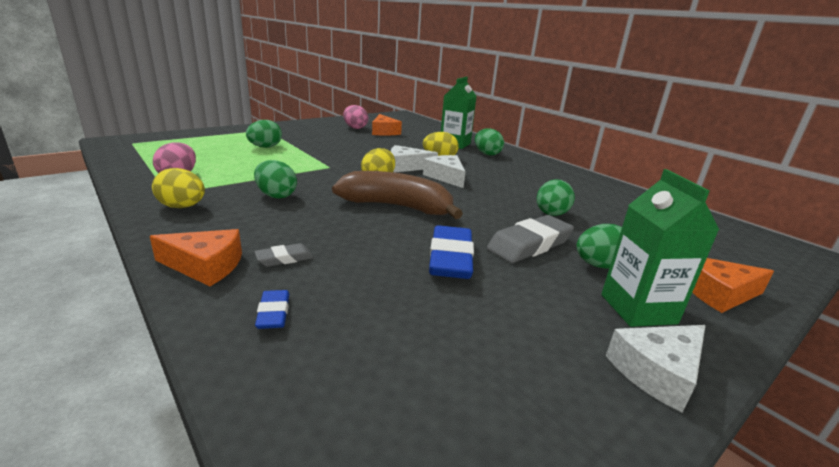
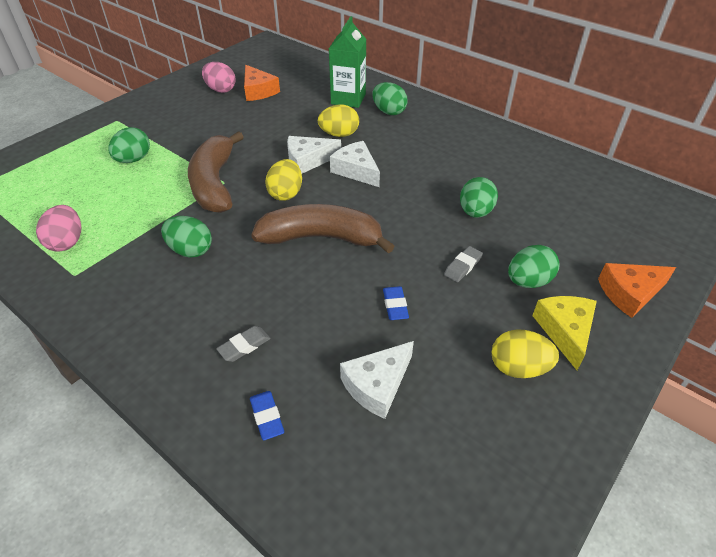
camera: 10 degrees left, 20 degrees up
(182, 207) = (103, 294): yellow egg -> yellow egg (518, 368)
(205, 266) = (176, 375): orange cheese -> none
(321, 166) = (215, 183): none -> brown banana
(450, 258) = (395, 305): blue eraser -> blue eraser, size x0.51
(529, 245) = (463, 266): grey eraser -> grey eraser, size x0.51
(638, 309) = (565, 331): green carton -> yellow cheese
(657, 372) = (583, 399): white cheese -> white cheese (377, 385)

